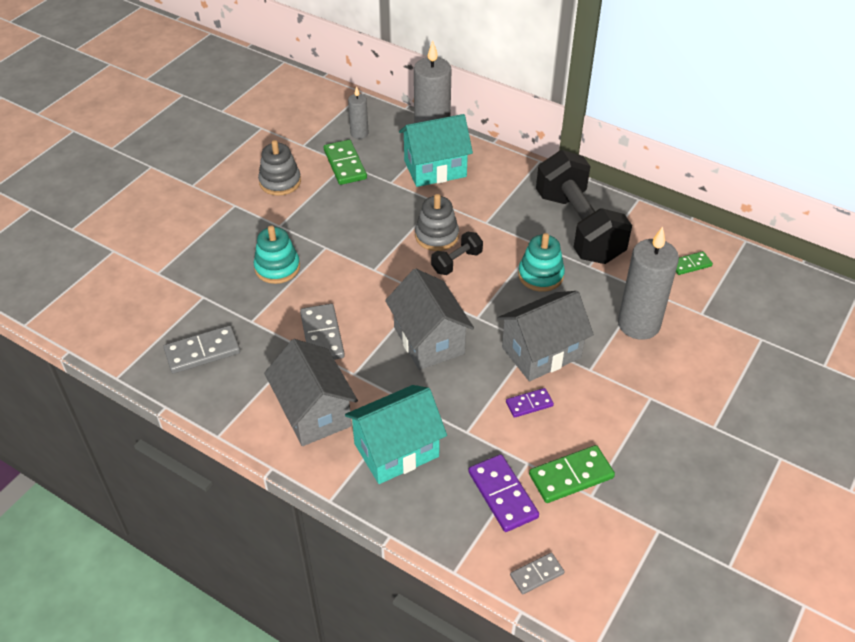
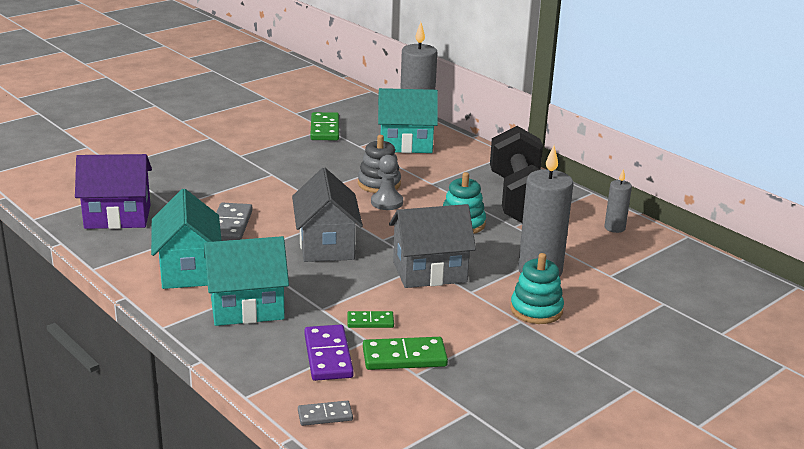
camera: 15 degrees right, 20 degrees down
(202, 352) = (118, 216): grey domino -> purple house
(277, 267) = (220, 179): turquoise stacking toy -> turquoise stacking toy (536, 310)
(280, 182) = (259, 130): grey stacking toy -> none
(314, 412) = (188, 270): grey house -> turquoise house
(359, 133) = (351, 113): grey candle -> grey candle (614, 228)
(456, 262) = (387, 202): black dumbbell -> grey pawn
(529, 404) = (395, 302): purple domino -> none
(690, 265) = (619, 242): green domino -> green domino (370, 322)

